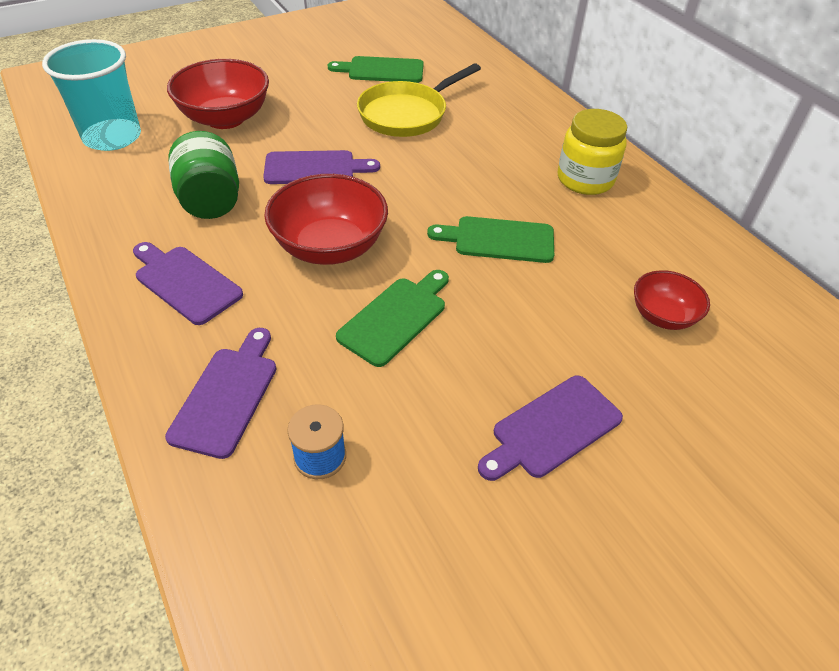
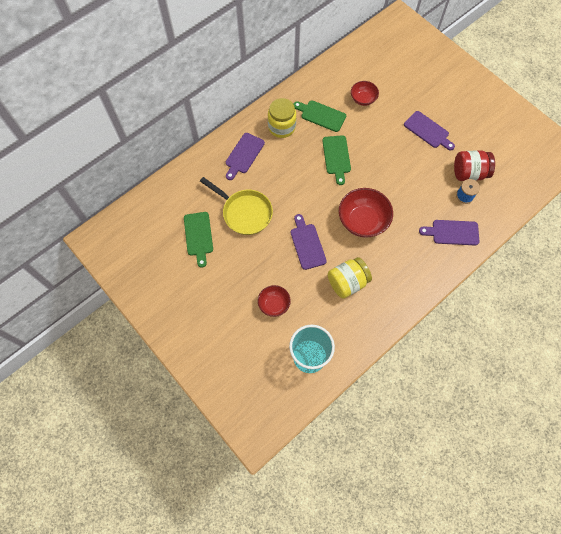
camera: 100 degrees left, 20 degrees up
(185, 282) = (403, 271): purple cutting board -> purple cutting board (244, 155)
(211, 201) = (347, 282): green jar -> yellow jar
(225, 118) = (274, 304): red bowl -> red bowl, size x0.58
(389, 491) = (469, 173): none -> red jar
(396, 317) = (395, 186): green cutting board -> green cutting board (321, 115)

